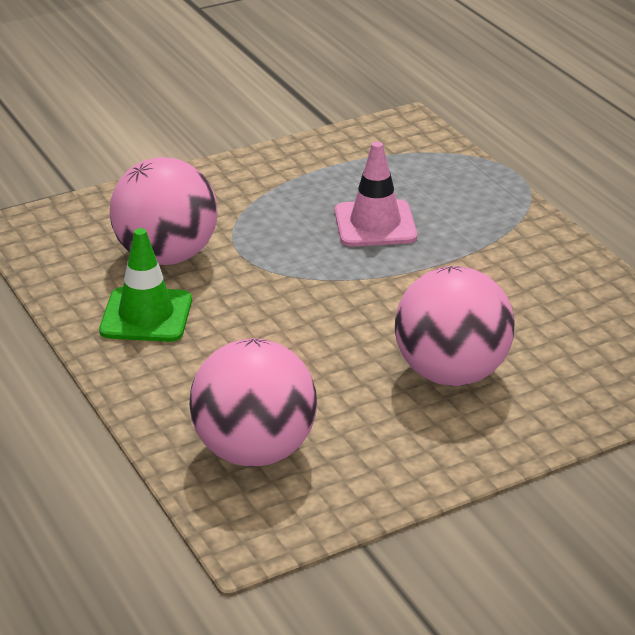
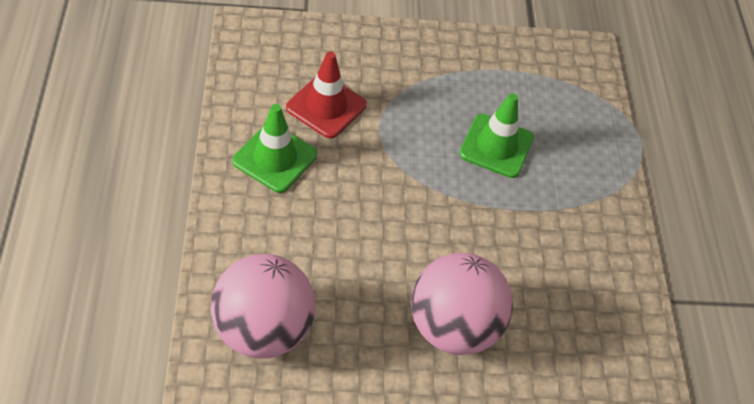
camera: 20 degrees right, 20 degrees up
(166, 256) = (326, 106): pink ball -> red traffic cone
(375, 224) = (496, 146): pink traffic cone -> green traffic cone

